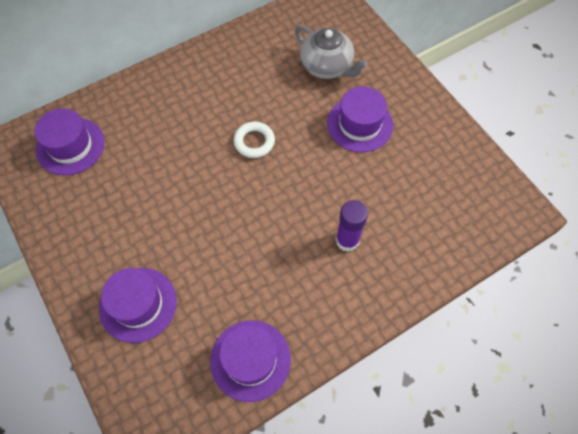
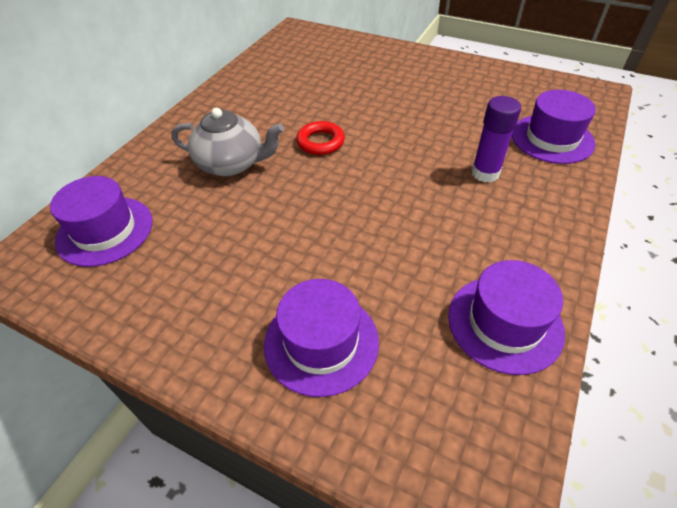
camera: 30 degrees left, 15 degrees down
(254, 142) = (320, 142): white ring -> red ring
(327, 66) = (337, 70): grey teapot -> grey teapot (231, 164)
(360, 124) = (406, 93): purple hat -> purple hat (552, 139)

